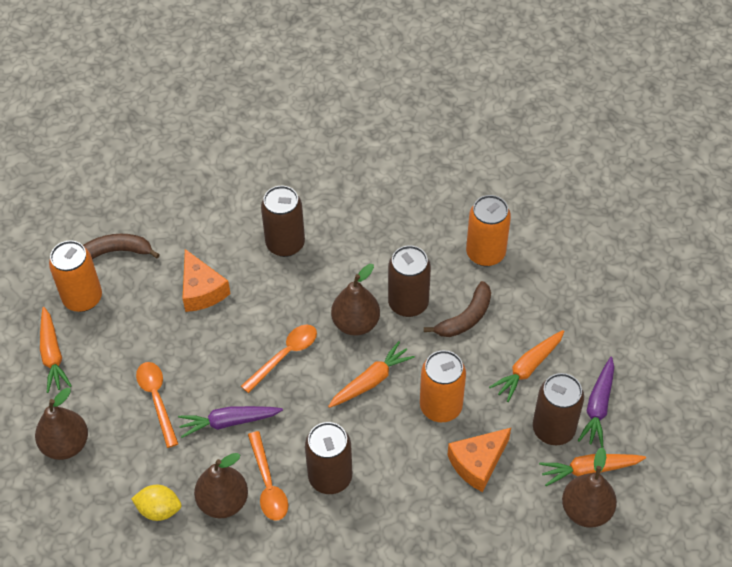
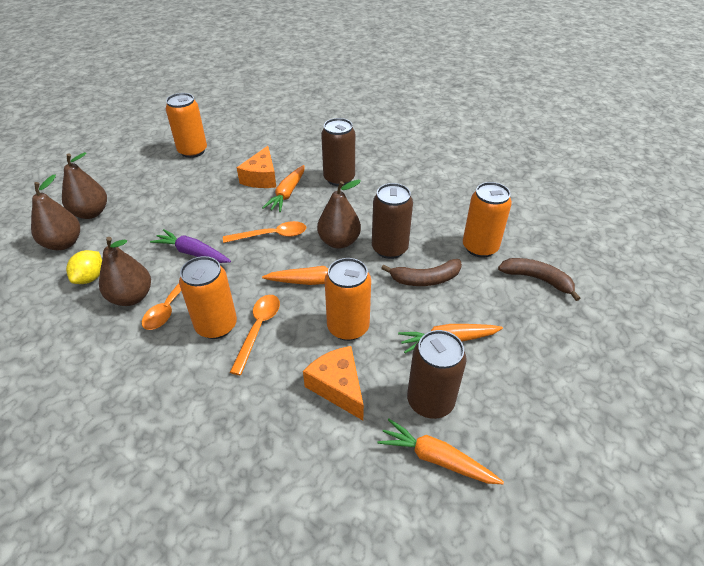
camera: 35 degrees right, 10 degrees down
(52, 354) = (143, 168): orange carrot -> orange carrot (287, 193)
(116, 252) = (237, 139): brown banana -> brown banana (537, 279)
(157, 400) = (167, 218): orange spoon -> orange spoon (258, 329)
(159, 510) = (90, 278): yellow lemon -> yellow lemon turned 60 degrees clockwise
(330, 477) = (216, 326): brown can -> orange can
(478, 463) = (338, 387): orange cheese -> orange cheese turned 60 degrees clockwise
(586, 510) = (401, 495): brown pear -> brown pear (63, 243)
(598, 406) = (490, 408): purple carrot -> none

